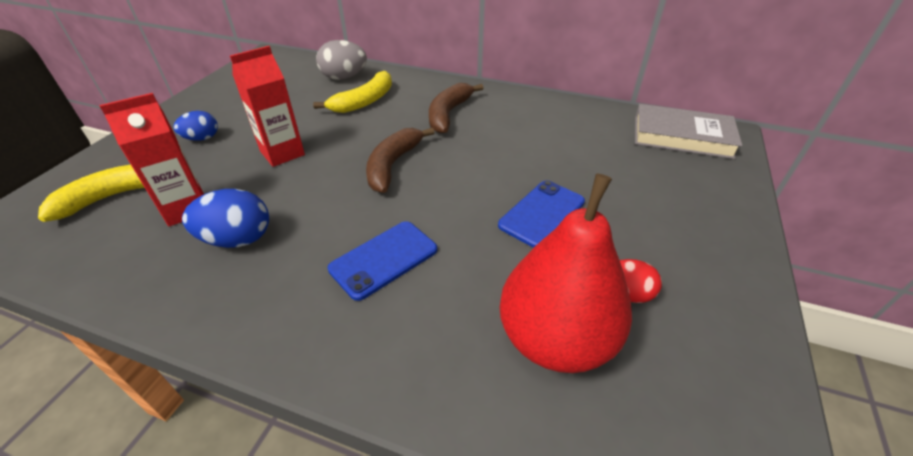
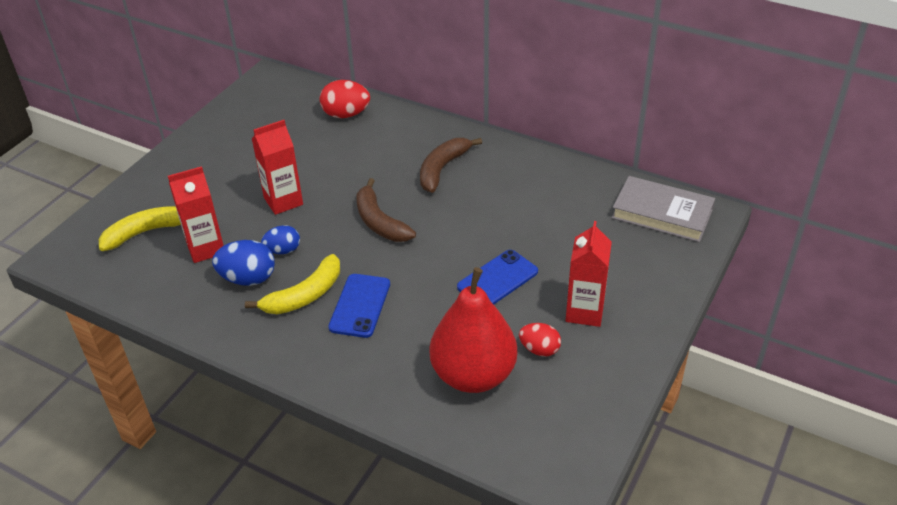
camera: 10 degrees right, 0 degrees up
(202, 138) = (212, 179): blue egg -> blue egg (283, 250)
(344, 77) = (346, 114): grey egg -> red egg
(364, 101) = (363, 147): yellow banana -> yellow banana (304, 295)
(384, 259) = (360, 305): blue phone -> blue phone turned 45 degrees counterclockwise
(393, 165) = (379, 222): brown banana -> brown banana turned 60 degrees counterclockwise
(657, 241) = (584, 312): none -> red carton

